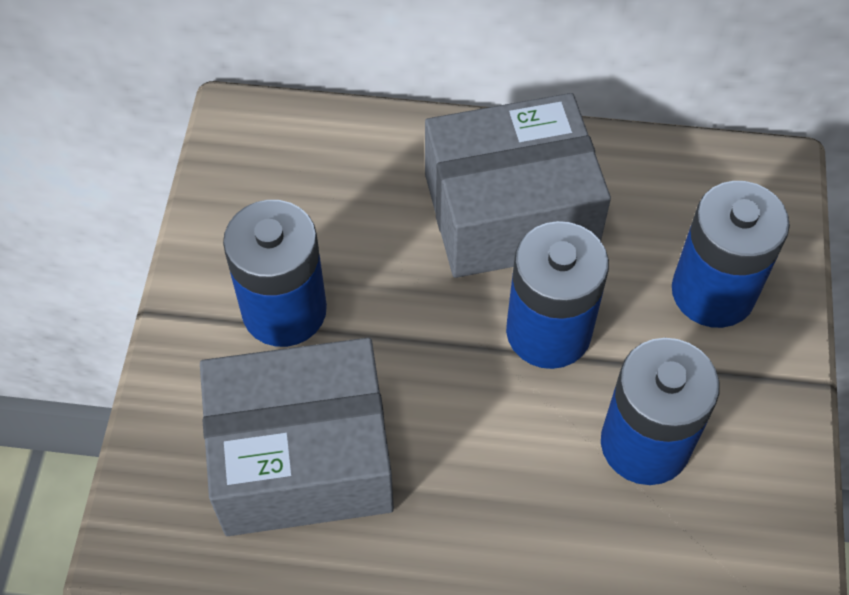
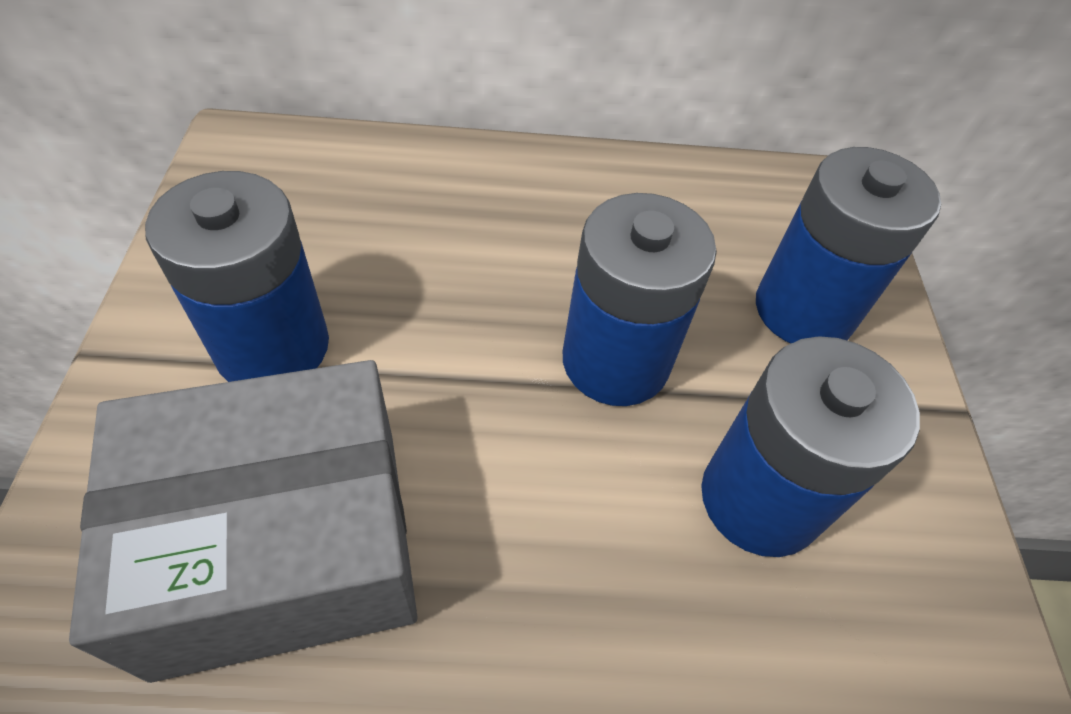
camera: 10 degrees left, 5 degrees down
(510, 212) = (556, 230): grey box -> none

